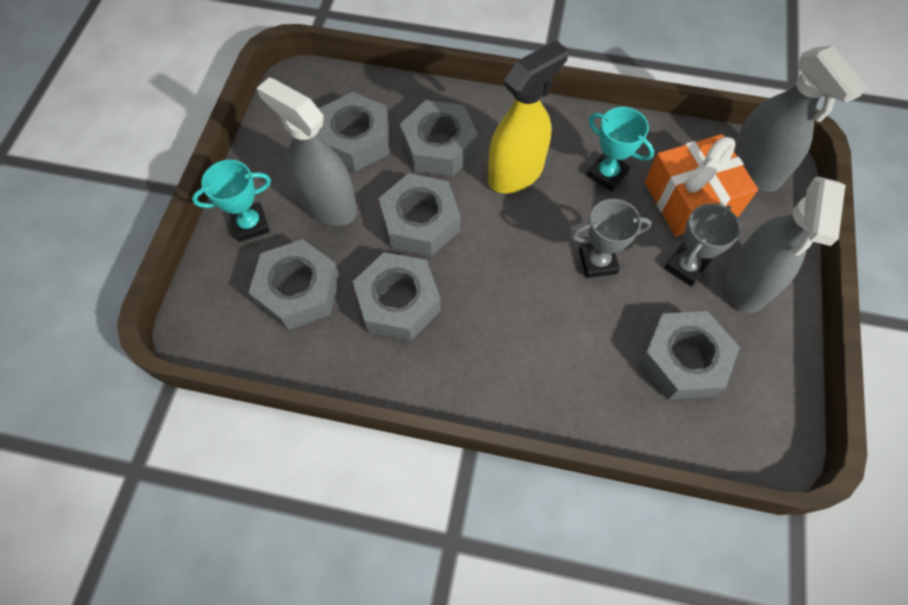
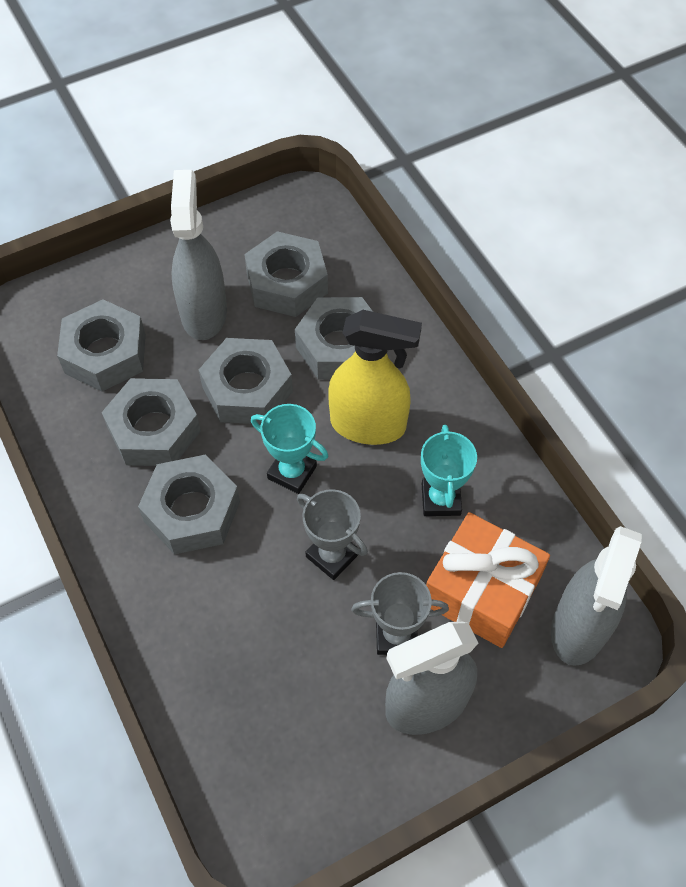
camera: 50 degrees right, 5 degrees down
(250, 224) = (137, 276): turquoise trophy -> turquoise trophy (292, 472)
(682, 360) = (287, 696): grey nut -> grey nut (192, 511)

